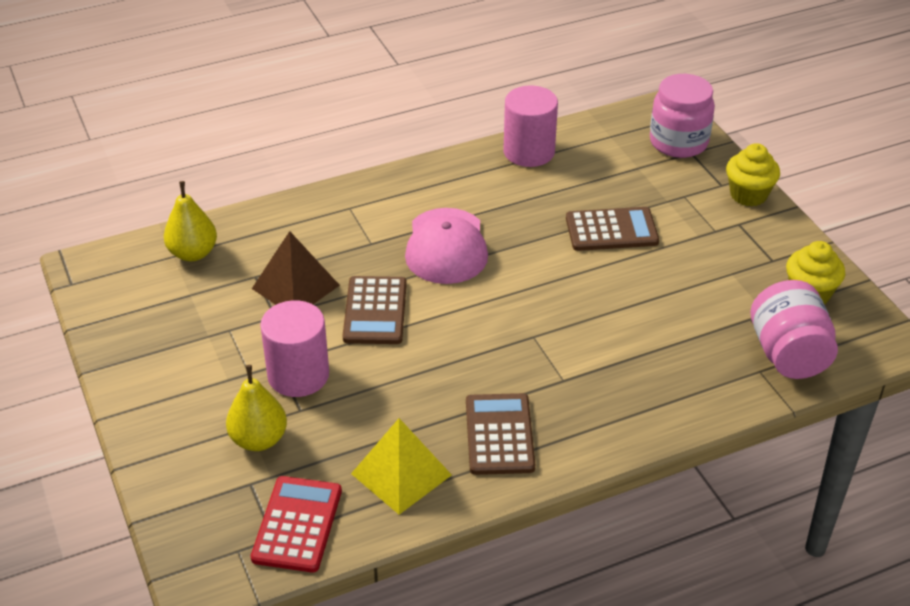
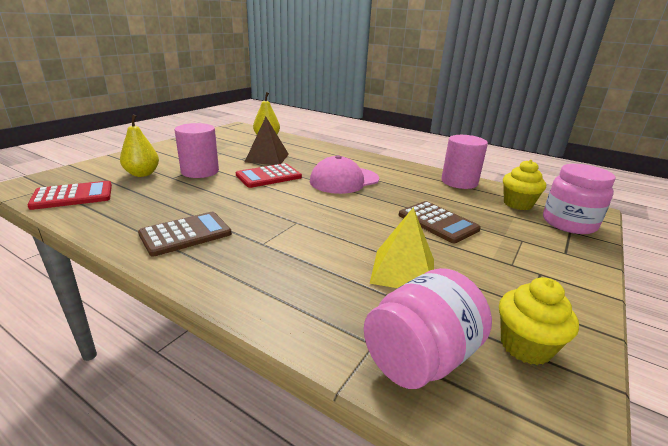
camera: 55 degrees right, 15 degrees down
(375, 311) = (269, 176): brown calculator -> red calculator
(401, 474) = (129, 213): yellow pyramid -> yellow pyramid (403, 270)
(748, 195) = (580, 268): yellow cupcake -> yellow cupcake (517, 204)

